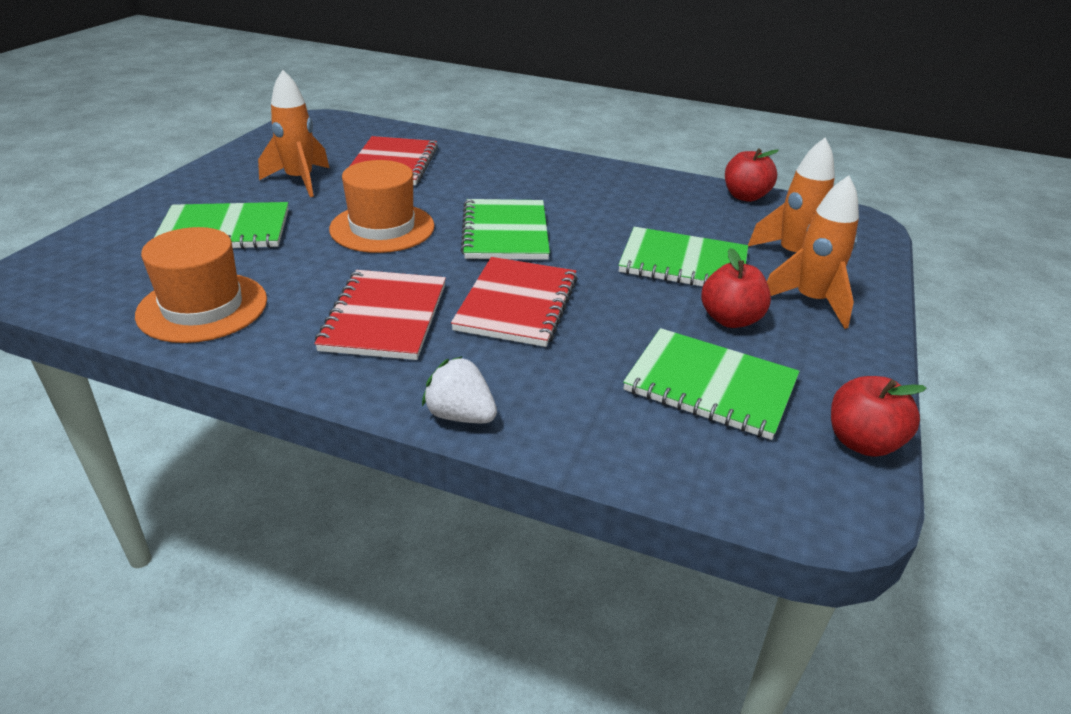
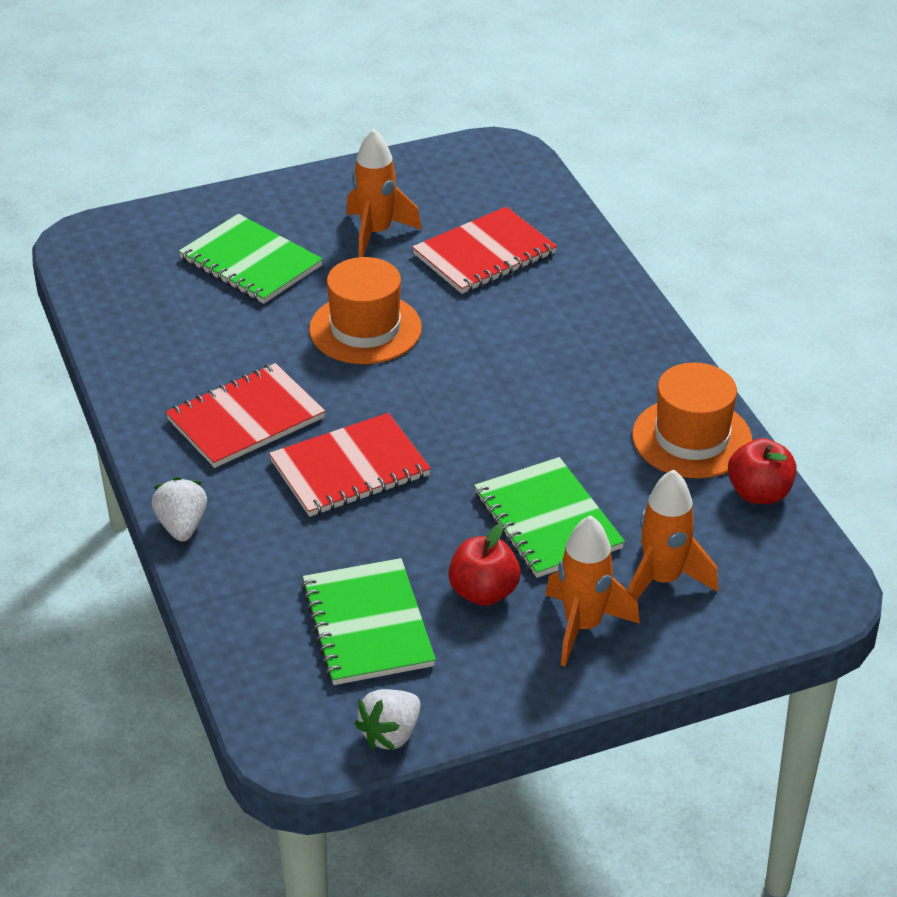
camera: 50 degrees right, 5 degrees up
(202, 307) = (149, 334): orange hat -> orange hat (692, 438)
(505, 232) = (453, 394): green notebook -> none
(862, 442) = (390, 734): red apple -> white strawberry

